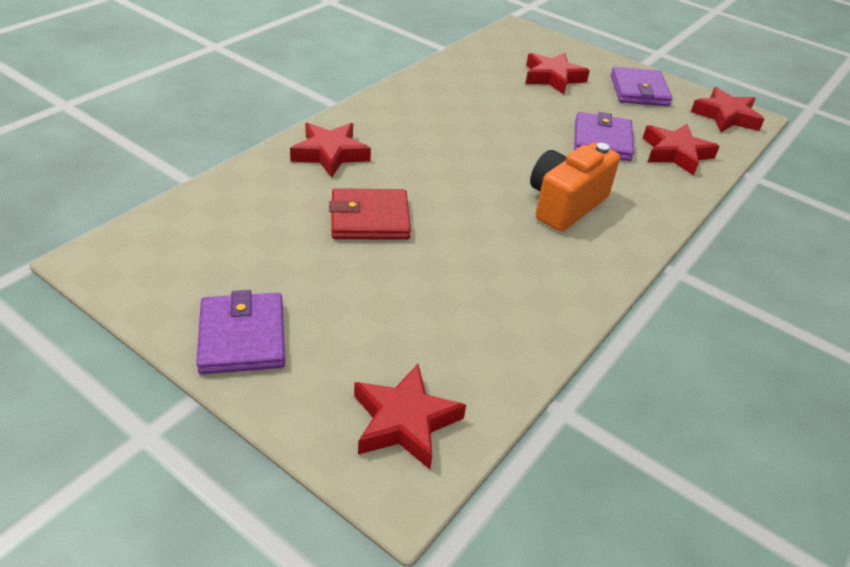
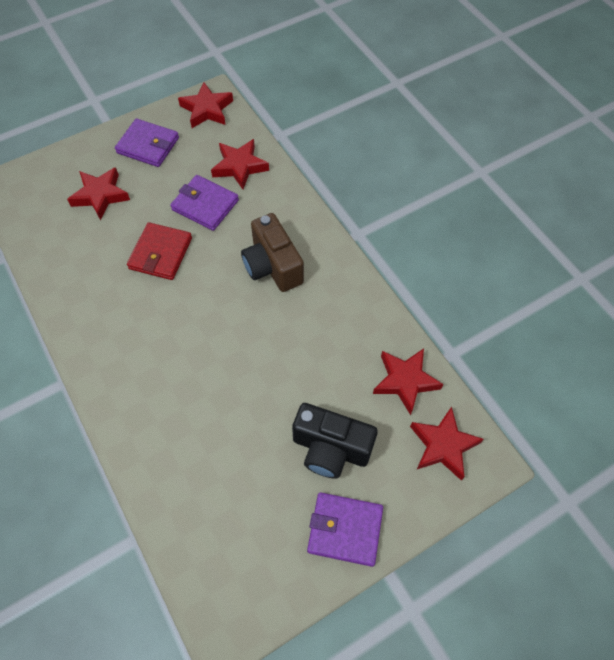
camera: 65 degrees left, 20 degrees up
(330, 154) = (144, 410): red star -> red star (405, 381)
(347, 302) = (331, 449): none -> black camera
(369, 219) = (243, 405): red wallet -> red wallet (161, 253)
(565, 204) = (272, 266): orange camera -> brown camera

